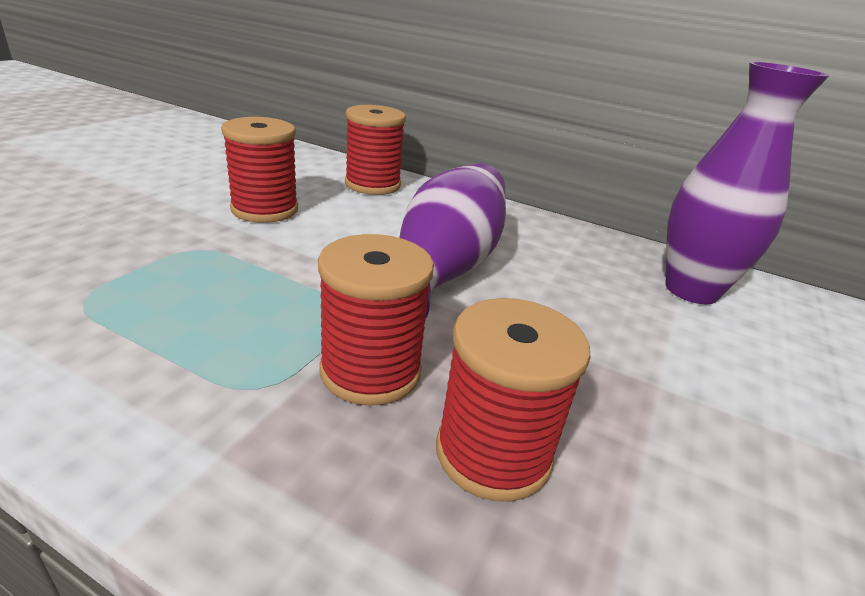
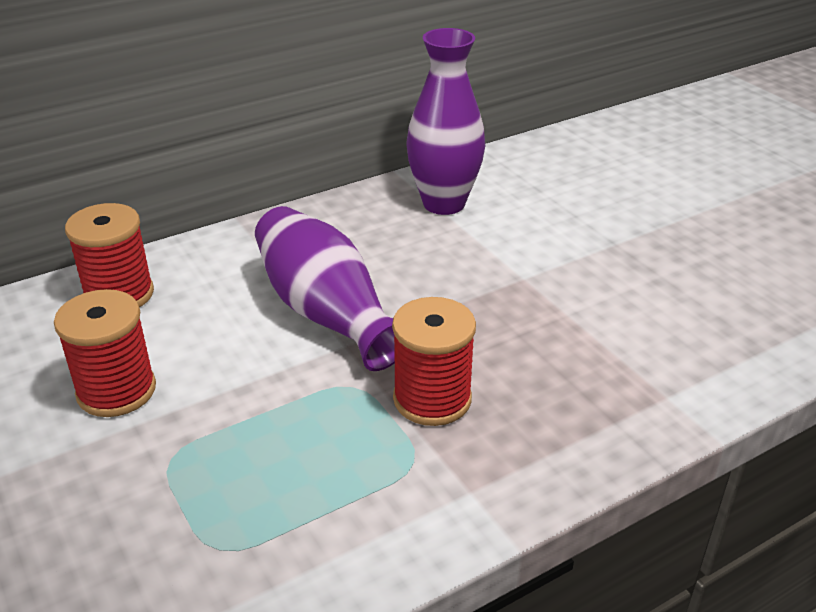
camera: 55 degrees left, 5 degrees up
(493, 453) = (536, 373): red spool -> none

